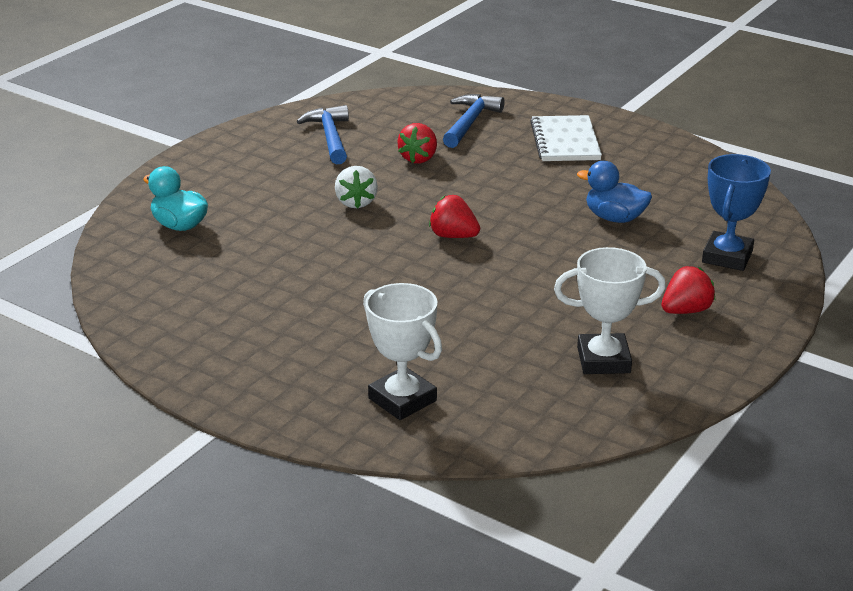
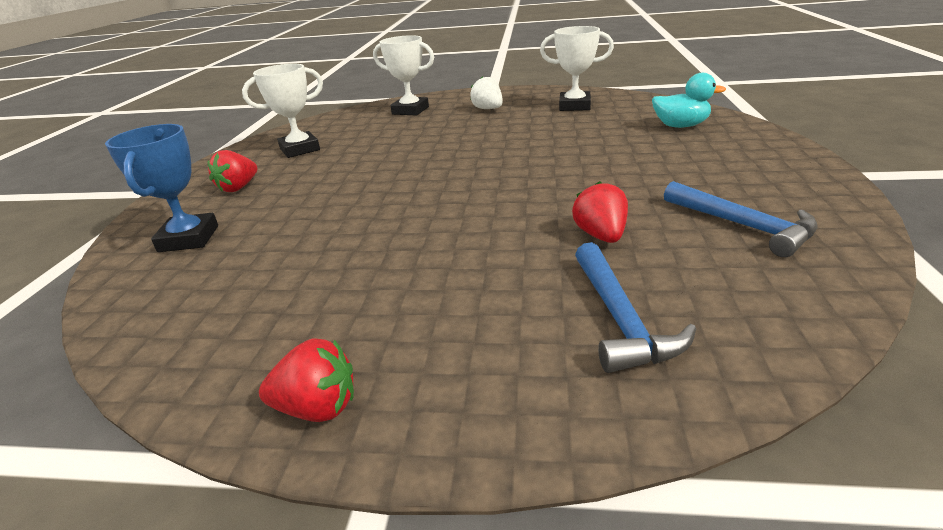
camera: 155 degrees right, 0 degrees up
(202, 306) = (574, 106): none -> white trophy
(356, 202) = (587, 176): white strawberry -> white strawberry (488, 109)
(453, 236) = (467, 179): red strawberry -> red strawberry (317, 407)
(565, 141) = (440, 337): white notebook -> none
(614, 218) = (318, 240): blue duck -> none

